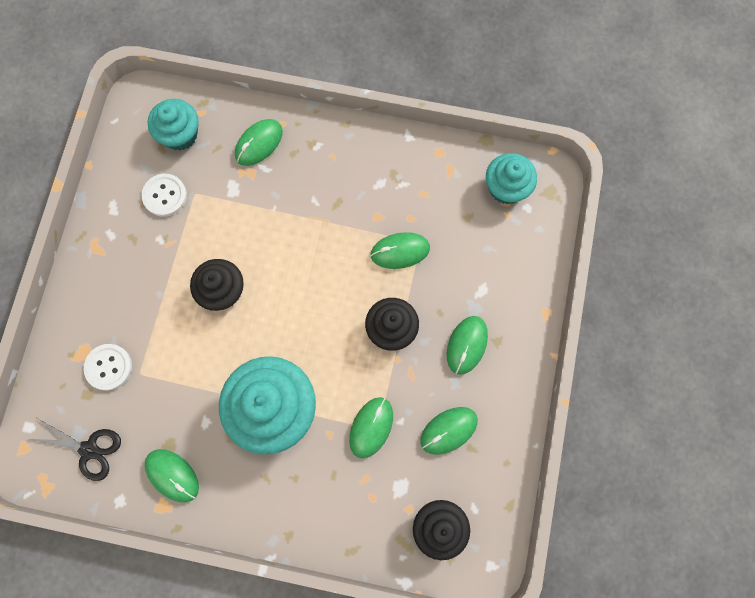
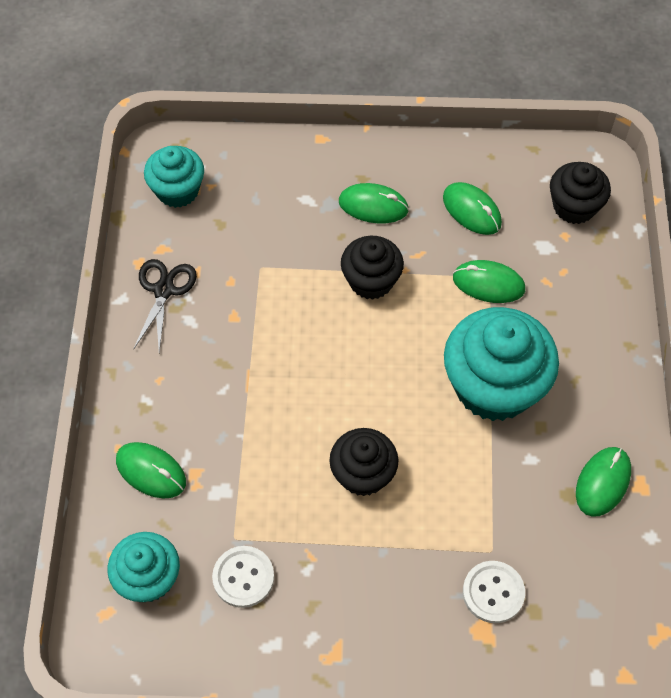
camera: 100 degrees left, 15 degrees down
(89, 449) = (602, 590): black scissors -> black scissors (164, 290)
(400, 251) = (274, 286): green mouse -> none

